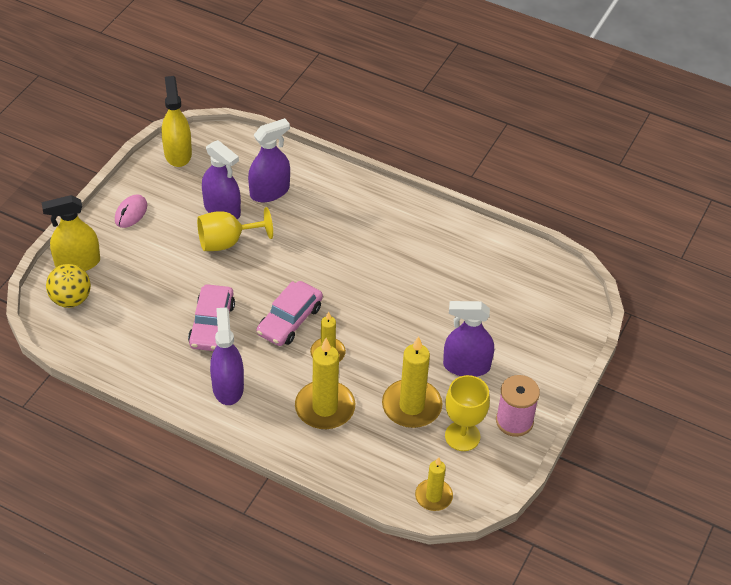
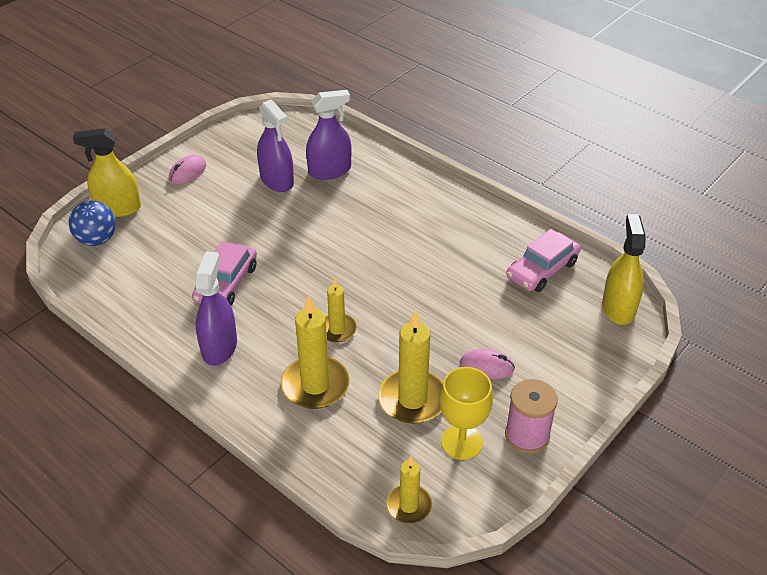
camera: 15 degrees right, 5 degrees down
(71, 299) = (97, 240): yellow ball -> blue ball
(178, 153) = (253, 128): yellow spray bottle -> yellow spray bottle (618, 308)
(227, 242) = (271, 209): yellow goblet -> none
(290, 320) = (308, 291): pink car -> pink car (542, 270)
(466, 366) = (486, 366): purple spray bottle -> pink mouse

